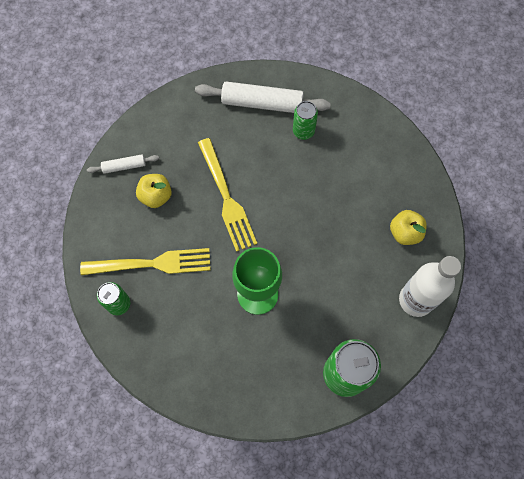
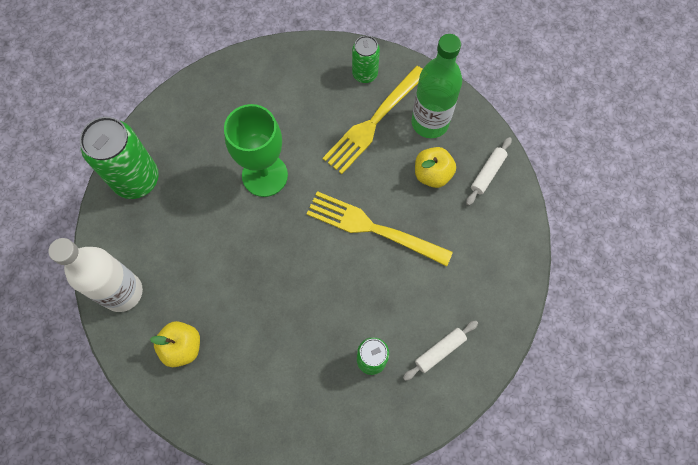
camera: 135 degrees right, 0 degrees up
(118, 229) = (430, 122): none -> green bottle
(262, 103) = (439, 351): white rolling pin -> white rolling pin, size x0.52

